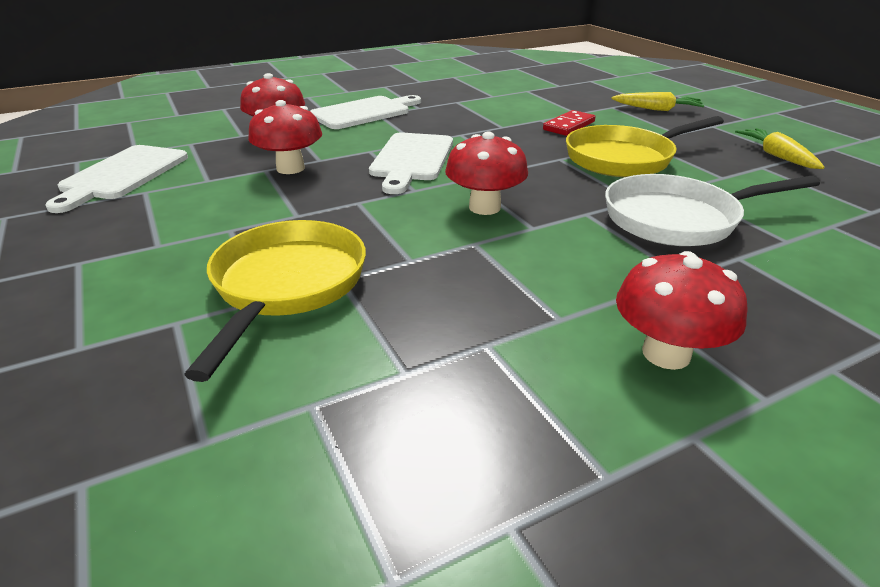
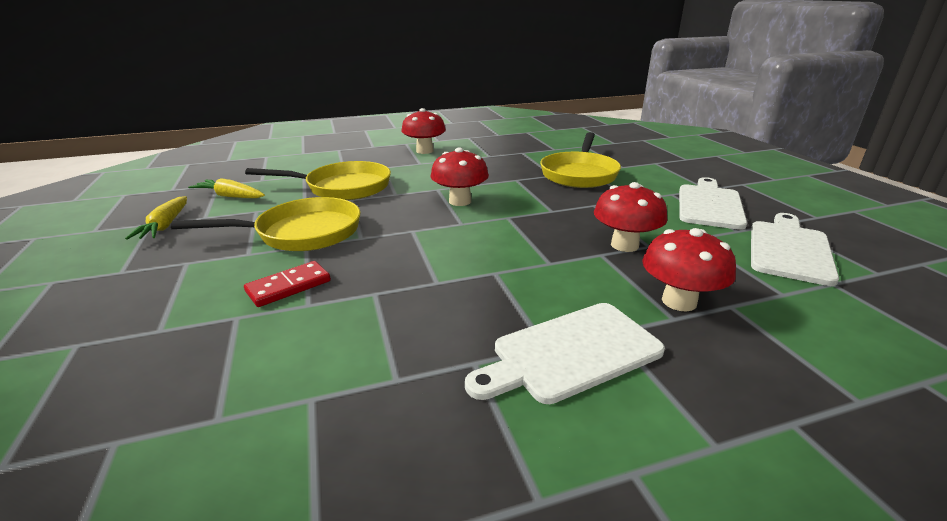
camera: 170 degrees left, 5 degrees down
(412, 159) = (504, 247): white cutting board -> white cutting board (709, 205)
(657, 109) = (111, 314): yellow carrot -> yellow carrot (230, 196)
(678, 219) = (343, 187): white pan -> yellow pan

